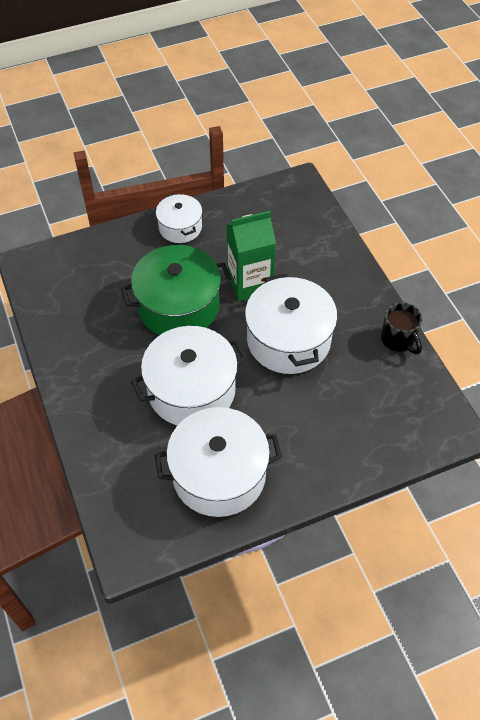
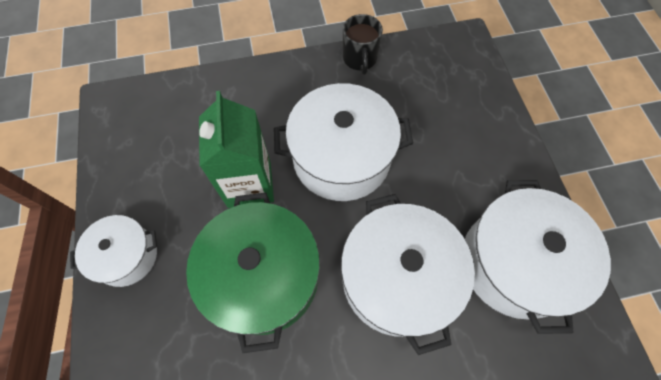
camera: 80 degrees left, 10 degrees up
(398, 340) = (360, 59): black mug -> black mug turned 105 degrees clockwise

